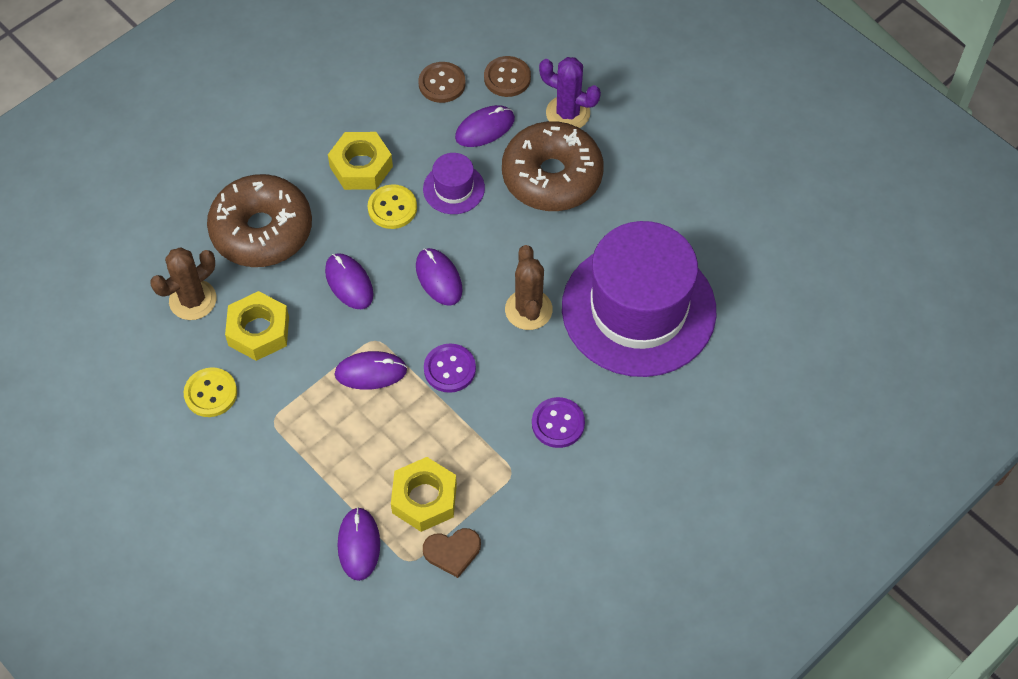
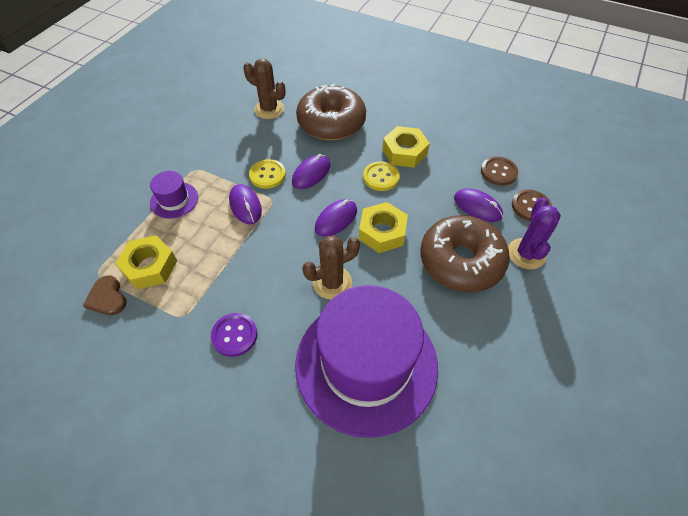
camera: 70 degrees right, 5 degrees down
(211, 393) = (206, 136): yellow button -> yellow button (267, 175)
(258, 331) = (258, 143): yellow nut -> yellow nut (382, 232)
(358, 545) = (107, 240): purple mouse -> none
(449, 369) = (262, 249): purple button -> none
(454, 188) = (415, 205): purple hat -> purple hat (174, 200)

